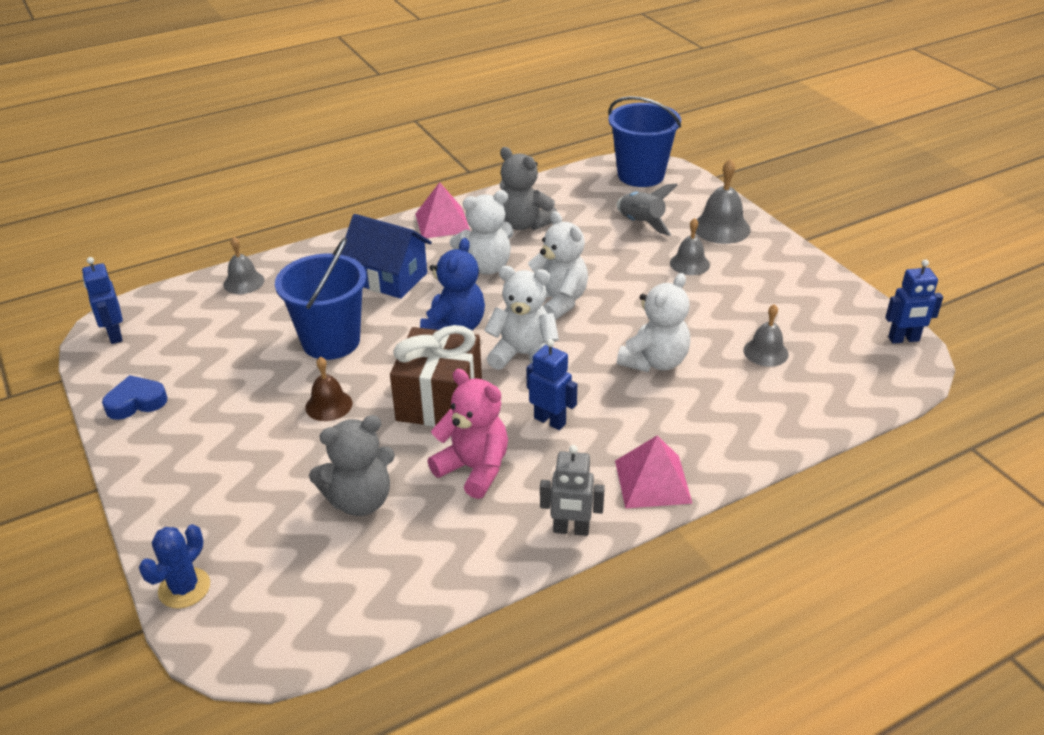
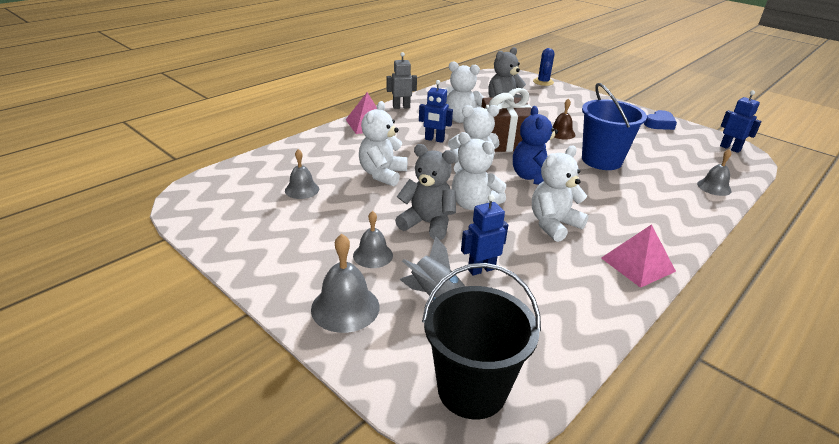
camera: 160 degrees right, 5 degrees down
(389, 278) = (618, 204): blue house -> none
(474, 469) = (461, 119): pink teddy bear -> white teddy bear
(524, 224) = (559, 276): grey teddy bear -> grey teddy bear (427, 223)
(641, 175) = (472, 389): blue bucket -> black bucket
(903, 339) = (185, 212): blue robot -> blue robot (481, 269)

